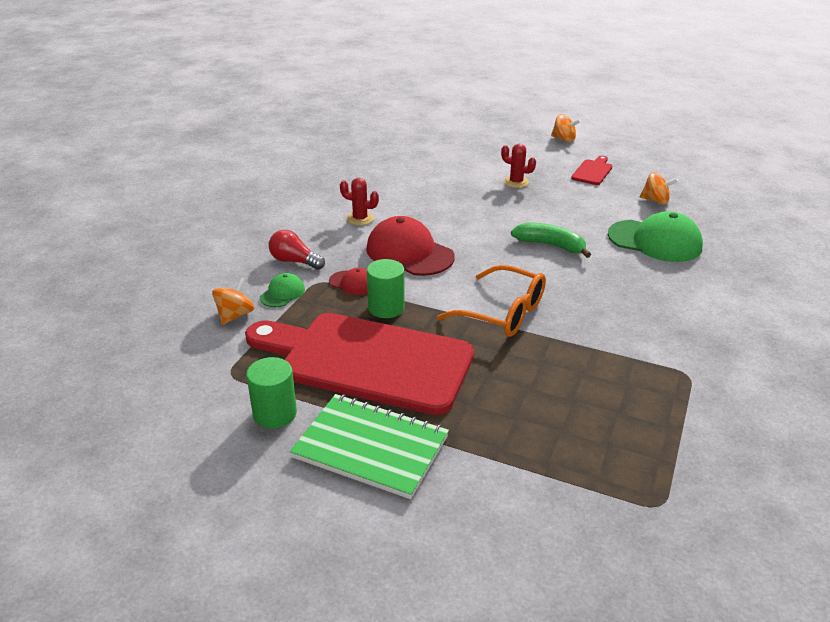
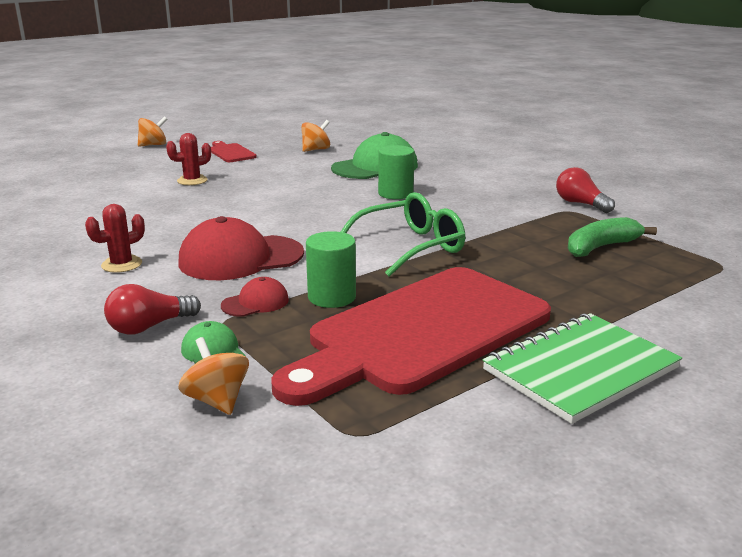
camera: 60 degrees left, 10 degrees down
(275, 413) = (474, 418): green cylinder -> green cylinder (395, 193)
(502, 313) = (410, 247): orange glasses -> green glasses
(550, 245) = (326, 199): green banana -> green banana (601, 247)
(717, 378) = (580, 204): none -> red light bulb

